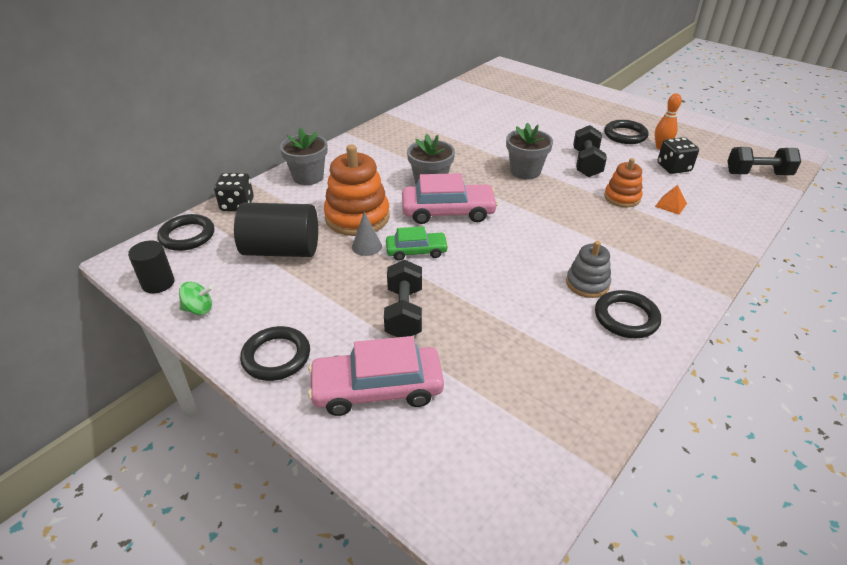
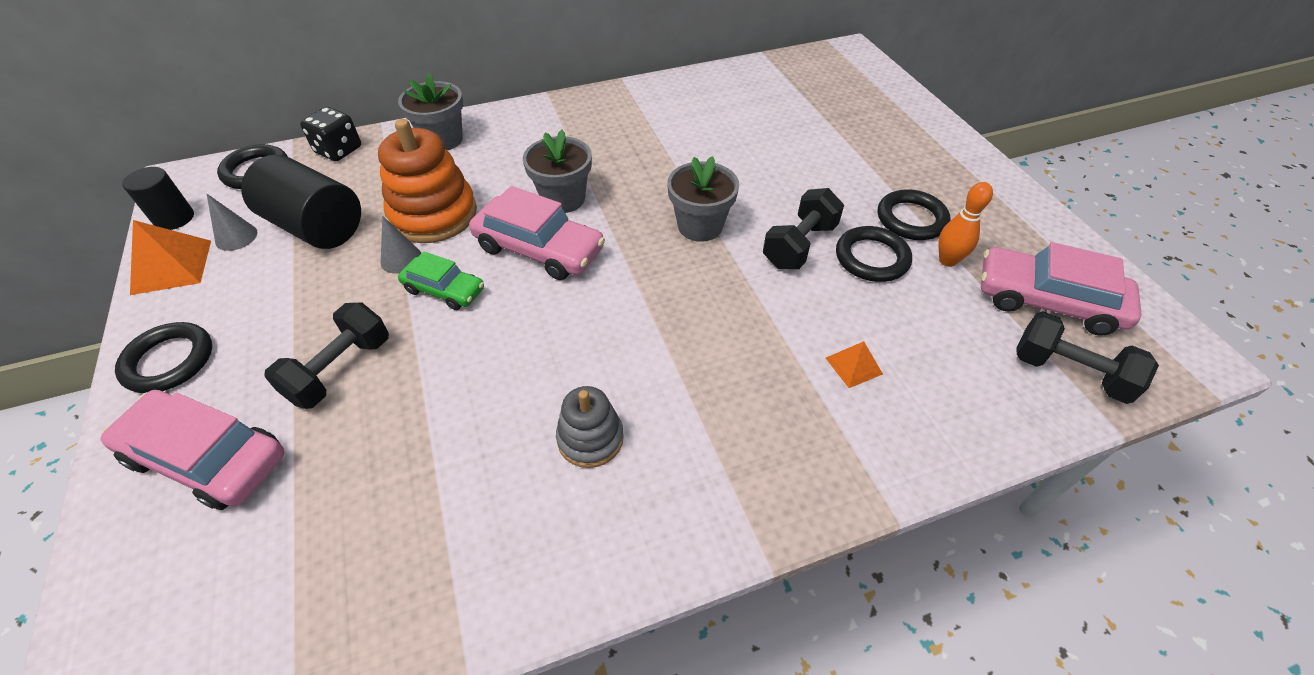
camera: 30 degrees right, 10 degrees up
(199, 309) = (171, 266): green spinning top -> orange pyramid
(227, 276) = (236, 237): none -> grey cone
(622, 197) = (791, 322): orange stacking toy -> none
(626, 317) = (582, 520): black ring -> black ring (871, 258)
(673, 167) = (930, 303): black dice -> none
(719, 150) = (1047, 301): none -> pink car

